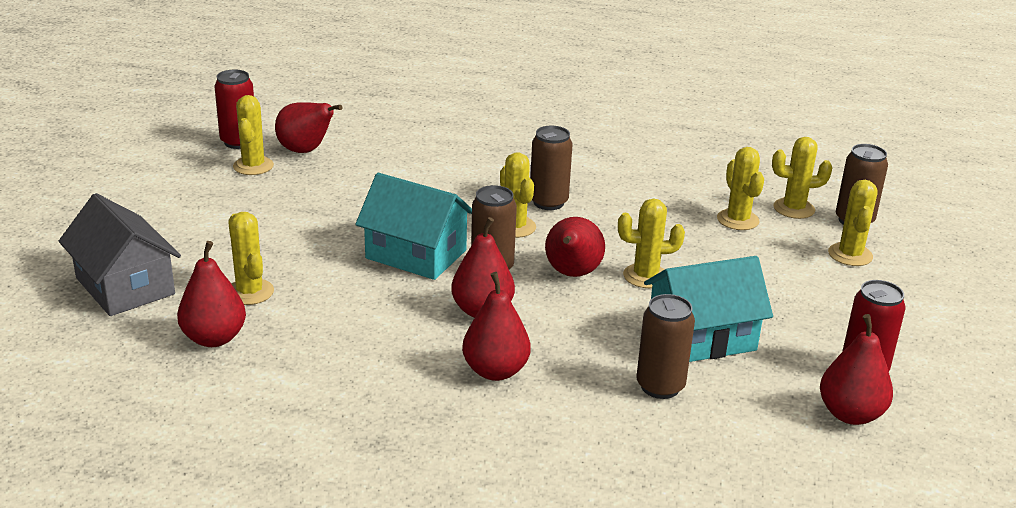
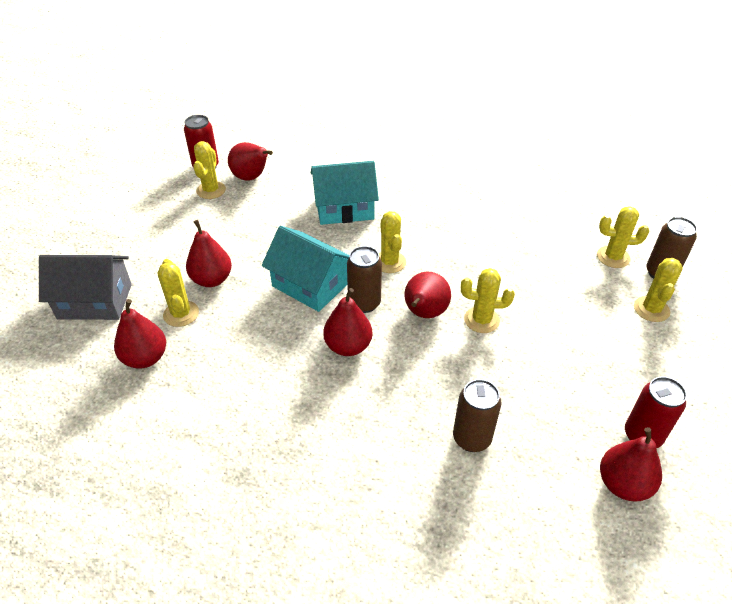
camera: 10 degrees right, 15 degrees up
(125, 286) = (95, 301): grey house -> grey house turned 60 degrees counterclockwise
(495, 371) = (346, 410): red pear -> red pear (212, 279)
(548, 202) = (420, 239): brown can -> none
(701, 337) = (514, 388): turquoise house -> turquoise house (344, 208)
(738, 220) = (565, 266): yellow cactus -> none

